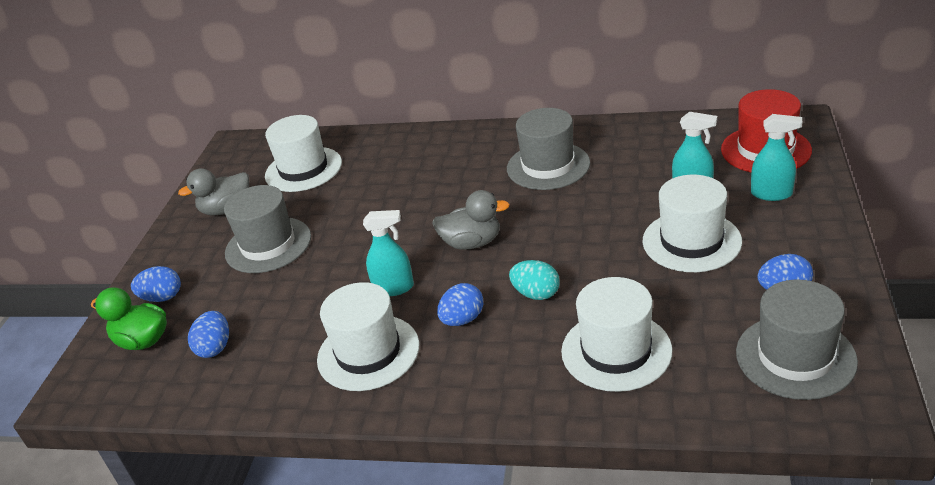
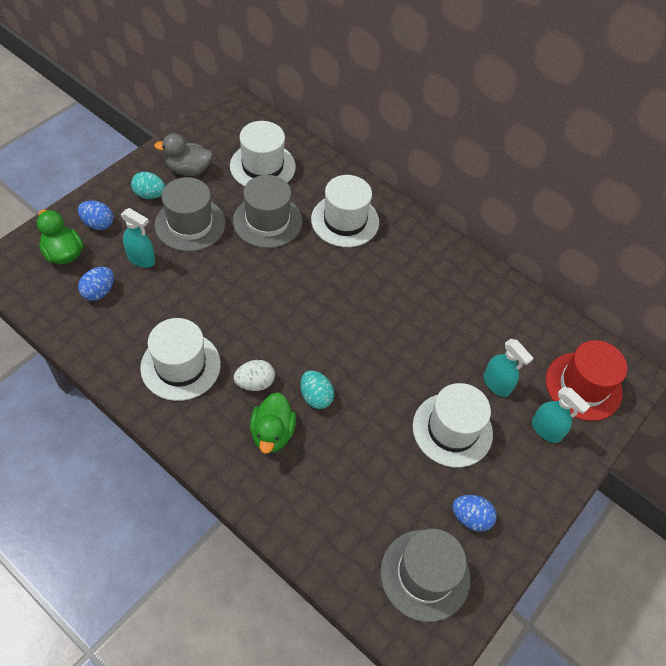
camera: 20 degrees right, 20 degrees up
(201, 247) = (150, 195): none -> turquoise egg
(394, 288) = (236, 323): turquoise spray bottle -> turquoise spray bottle (141, 259)
(462, 319) = (255, 383): blue egg -> white egg
(472, 243) = (313, 320): grey duck -> none
(523, 346) = (272, 433): none -> green duck
(548, 166) = (421, 286): grey hat -> grey hat (267, 221)
(616, 351) = (323, 482): white hat -> white hat (345, 221)

